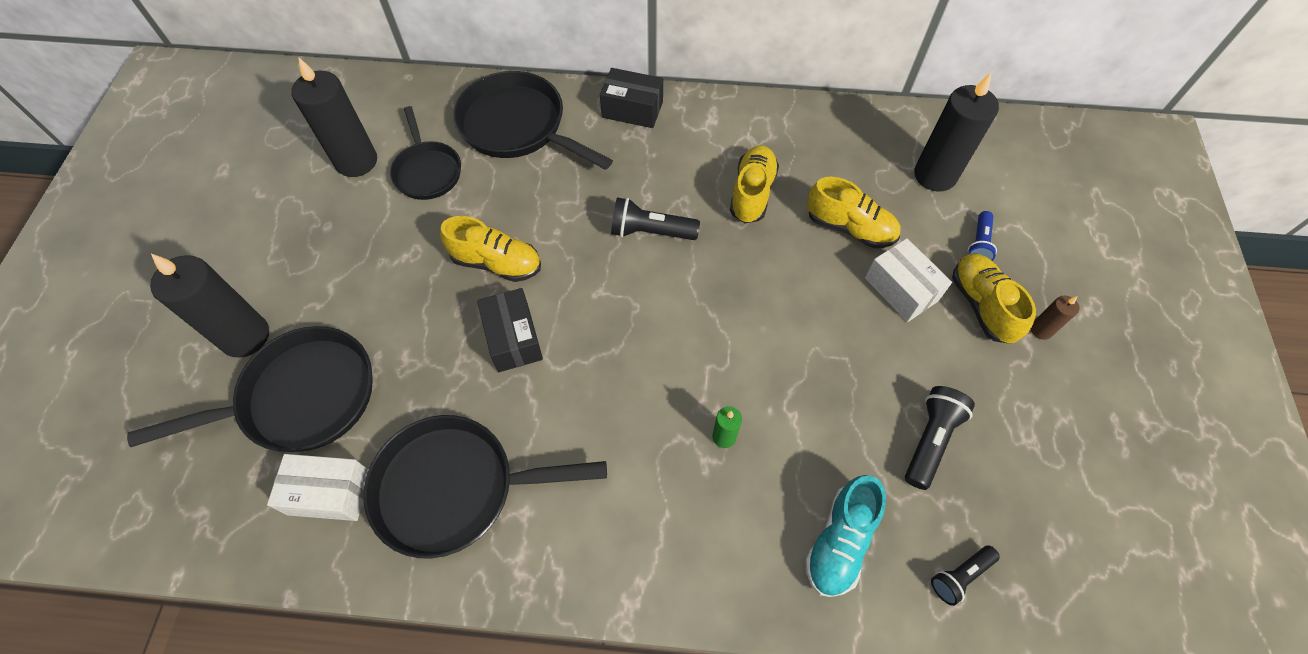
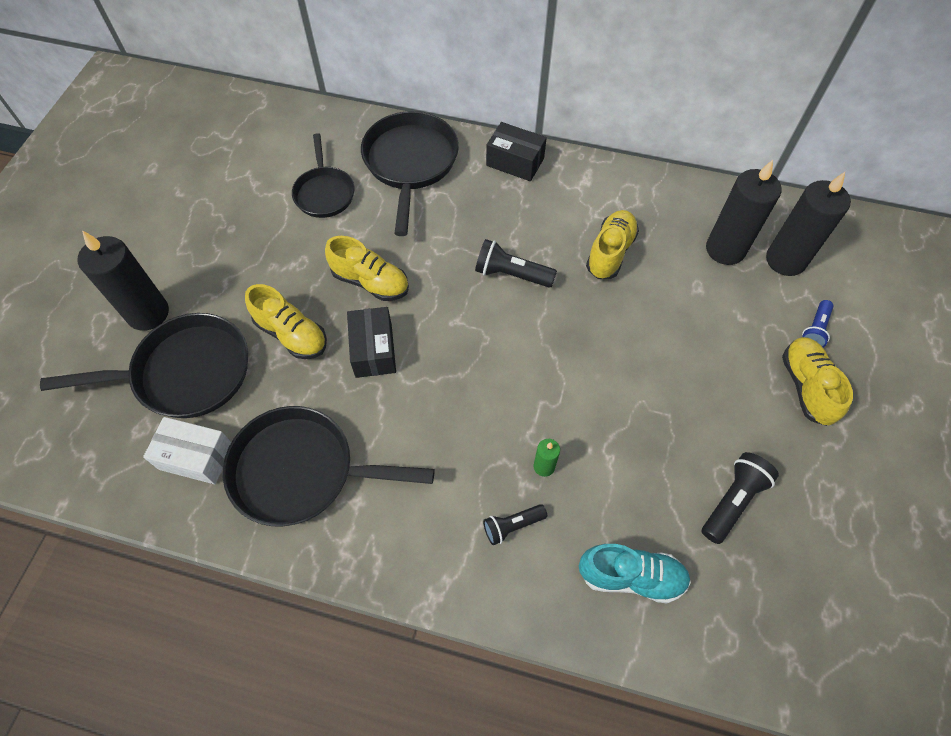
camera: 10 degrees right, 0 degrees up
(356, 161) = (265, 176): black candle -> black candle (725, 249)
(518, 126) = (410, 164): black pan -> black pan turned 45 degrees clockwise
(839, 542) = (631, 576): turquoise shoe -> turquoise shoe turned 120 degrees counterclockwise
(849, 228) = (695, 297): yellow shoe -> yellow shoe (291, 334)
(901, 289) = (732, 360): white box -> none
(959, 576) = (736, 626): black flashlight -> black flashlight (512, 526)
(1041, 330) = (859, 418): brown candle -> none

